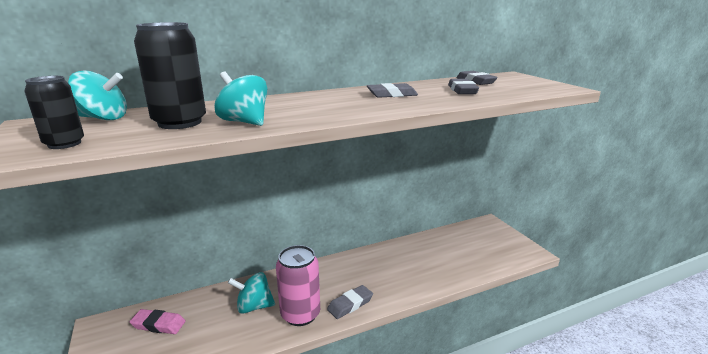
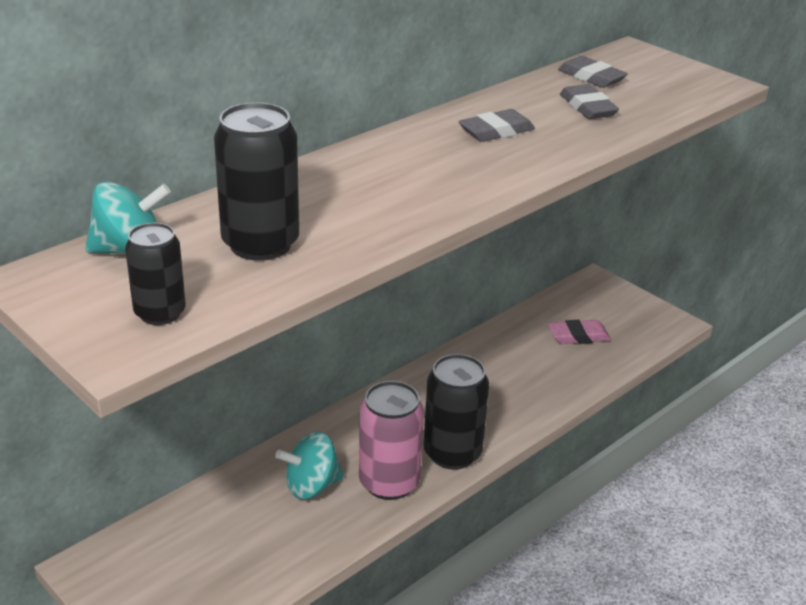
camera: 20 degrees left, 10 degrees up
(158, 324) = (183, 543): pink eraser -> pink eraser (578, 336)
(244, 122) = (351, 229): turquoise spinning top -> none
(350, 304) = (452, 453): grey eraser -> black can

